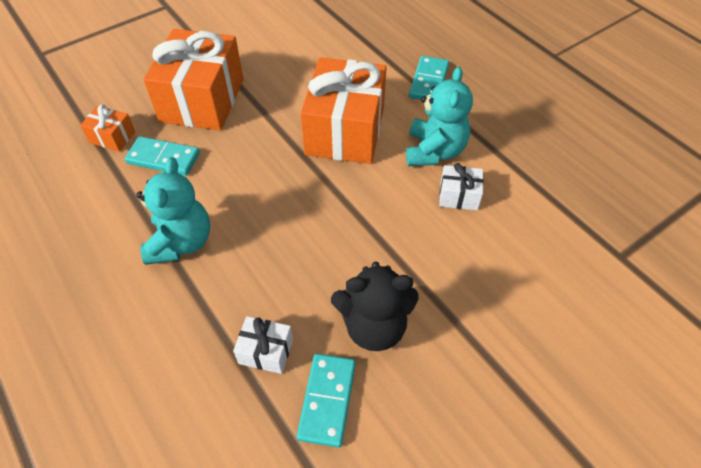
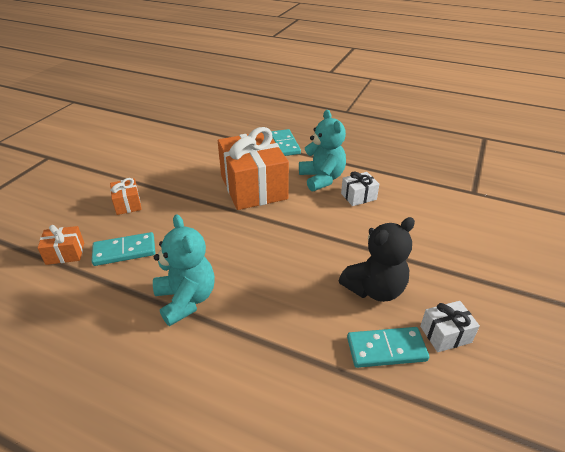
camera: 30 degrees left, 15 degrees down
(202, 100) = (128, 204): orange gift -> orange gift, size x0.44
(266, 351) = (315, 340): white gift -> white gift (445, 334)
(327, 400) = (386, 349): turquoise domino -> turquoise domino turned 75 degrees counterclockwise

